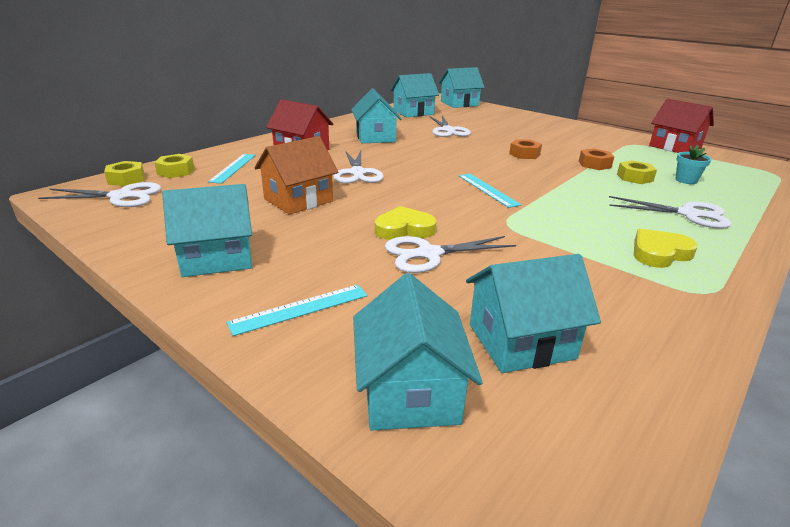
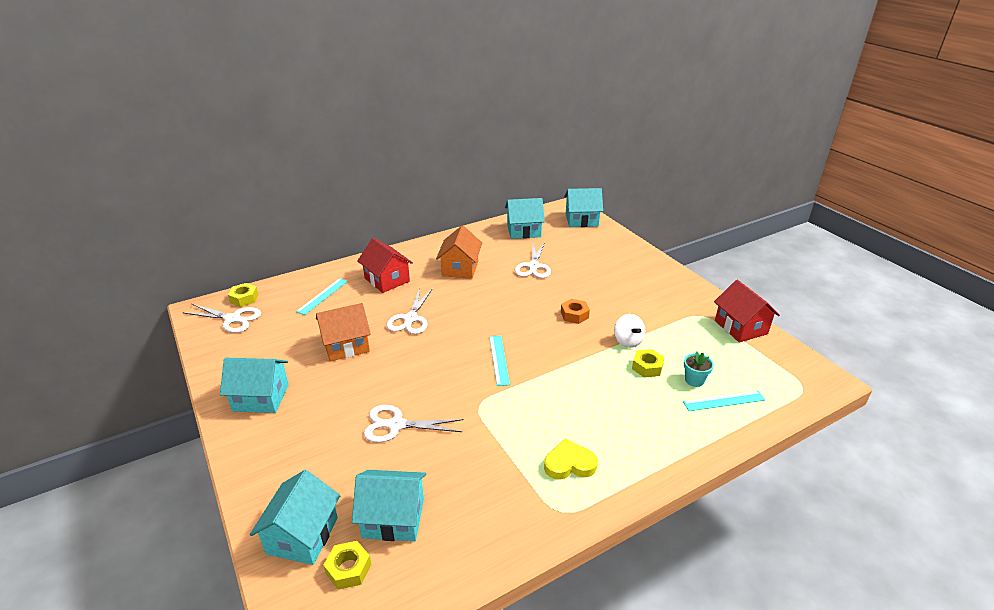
camera: 20 degrees right, 5 degrees up
(176, 171) = (281, 294): yellow nut -> yellow nut (348, 569)
(300, 309) = (283, 456): turquoise ruler -> turquoise ruler (724, 401)
(375, 137) = (460, 268): turquoise house -> orange house
(404, 229) = (398, 394): yellow heart -> none
(594, 164) = (627, 341): orange nut -> white spinning top
(688, 214) = (644, 425): white scissors -> none

